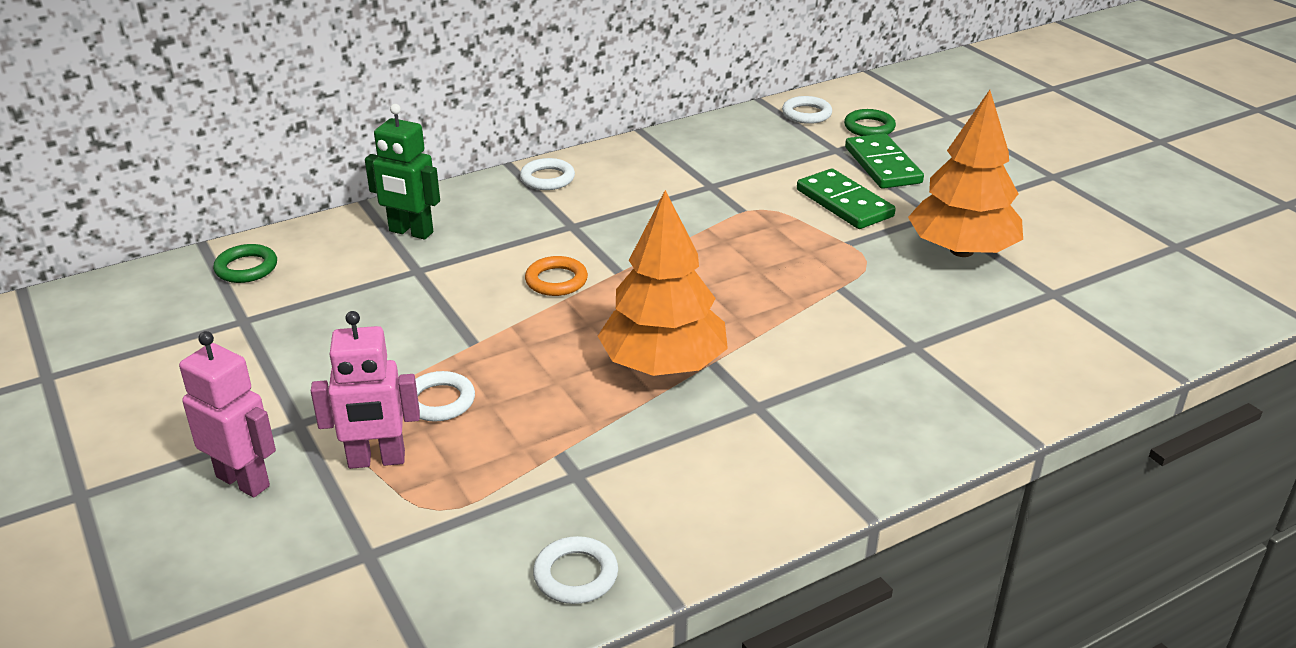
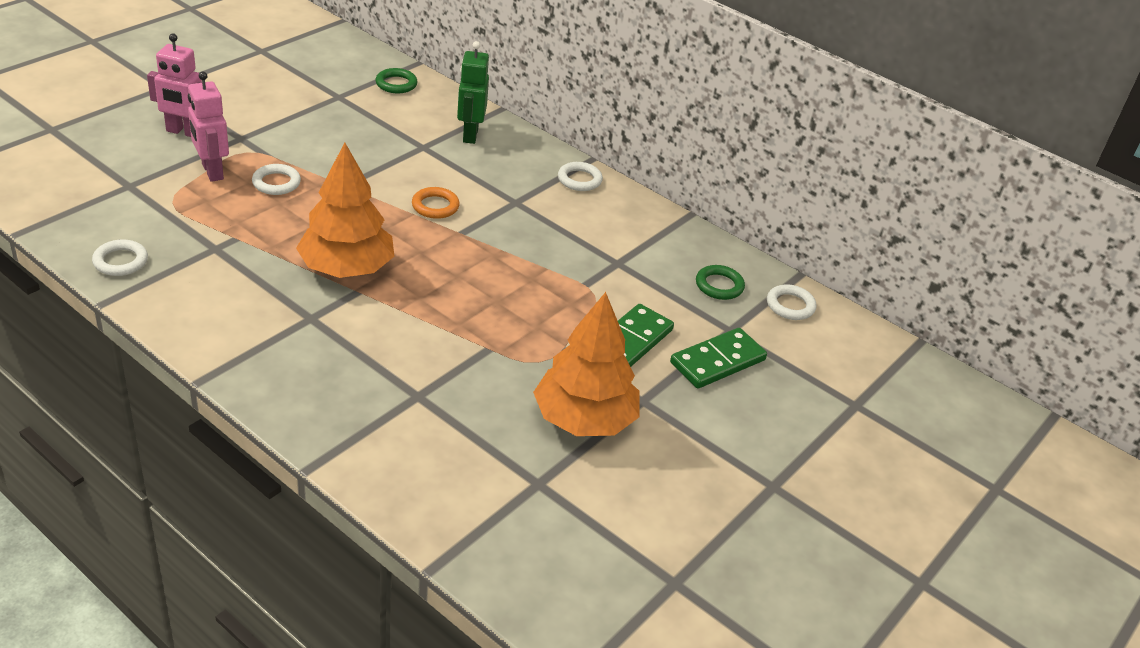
camera: 65 degrees right, 5 degrees up
(243, 481) = (183, 132): pink robot -> pink robot turned 90 degrees clockwise
(869, 127) = (791, 348): green ring -> green ring (719, 286)

